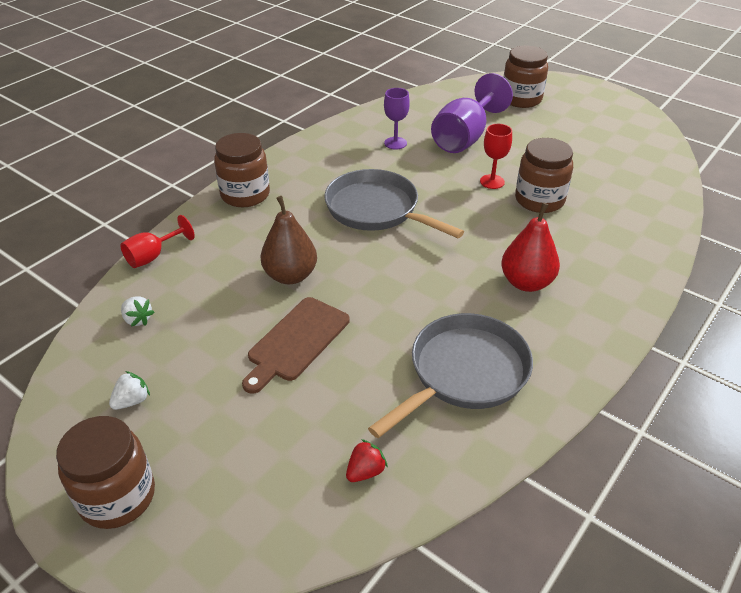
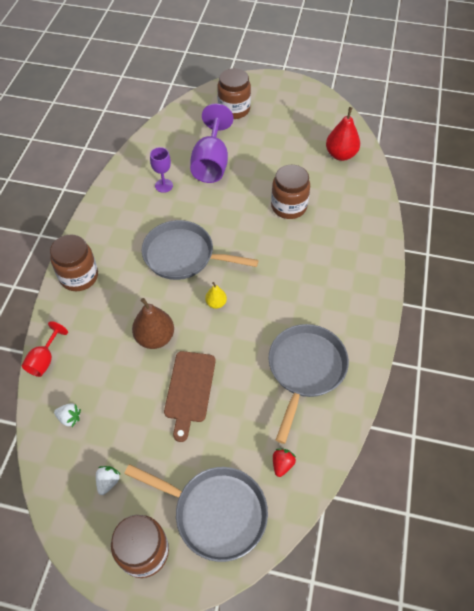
camera: 25 degrees left, 15 degrees up
(238, 491) = (215, 512): none -> grey pan
(387, 266) = (216, 303): none -> yellow pear
(492, 182) = (250, 200): red goblet -> none
(526, 283) = (311, 282): red pear -> red pear (340, 155)

